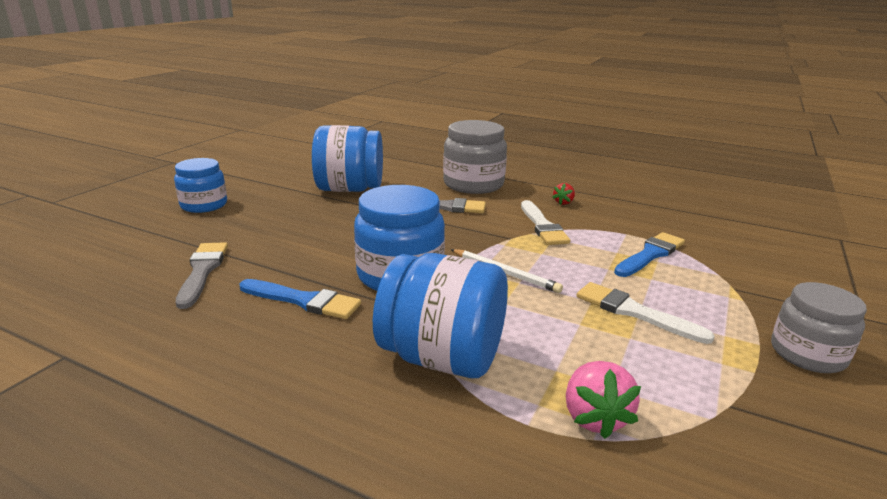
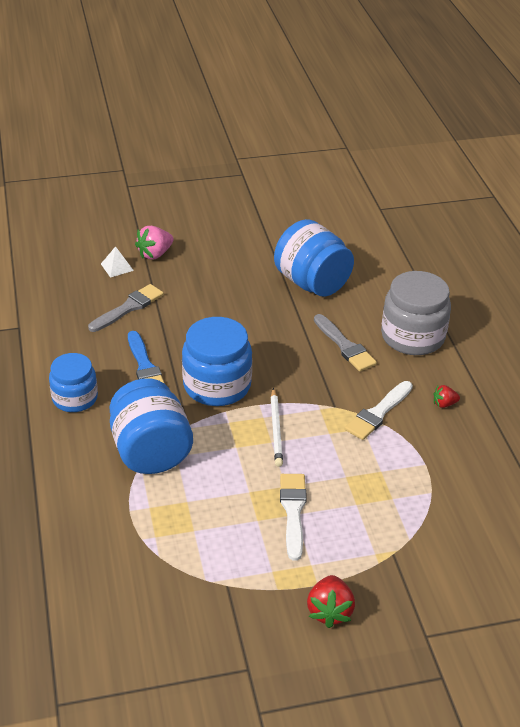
camera: 50 degrees right, 15 degrees up
(134, 252) = (117, 267): none -> white pyramid
(204, 205) = (200, 242): blue jar -> blue jar (75, 398)
(594, 417) = (159, 533): pink strawberry -> pink strawberry (155, 254)
(650, 254) = (399, 491): blue brush -> none
(807, 354) = (329, 611): grey jar -> red strawberry

